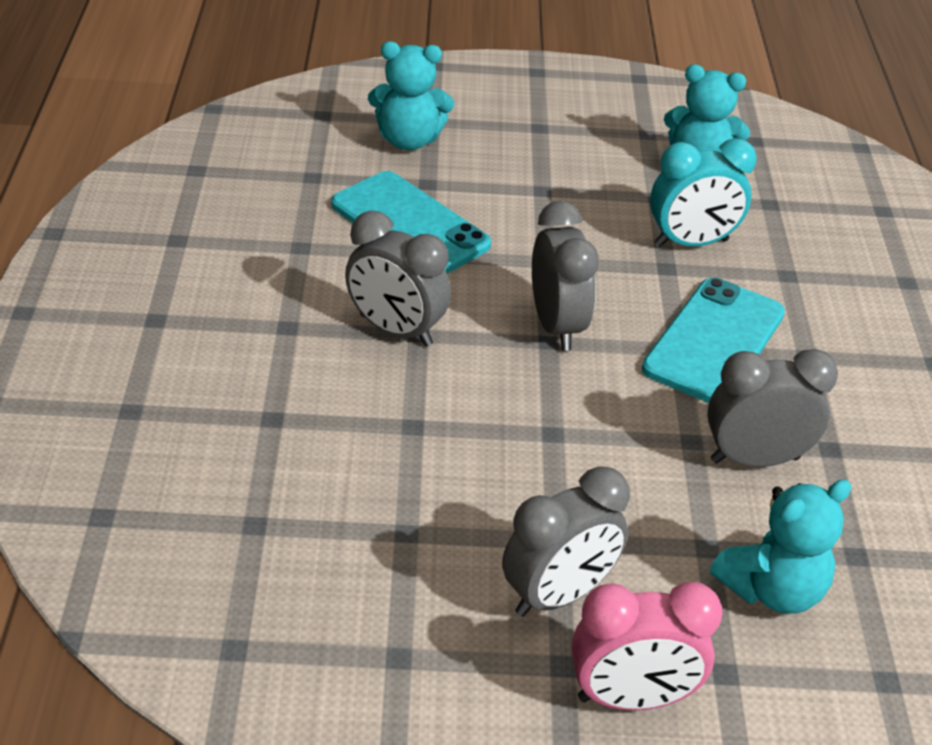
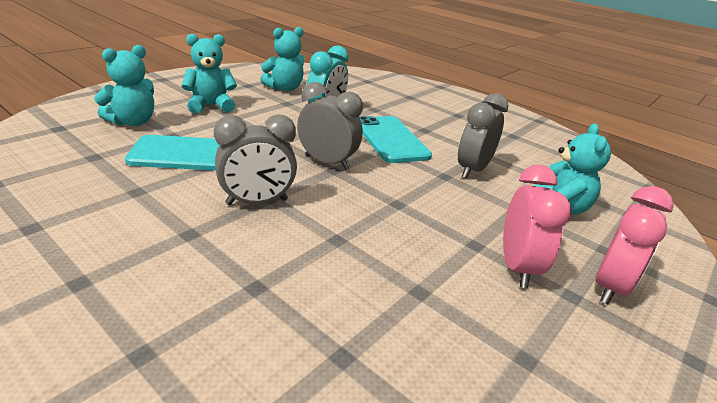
camera: 50 degrees left, 10 degrees down
(537, 154) = (210, 106): none -> turquoise teddy bear
(558, 595) = (517, 267): grey clock -> pink clock

